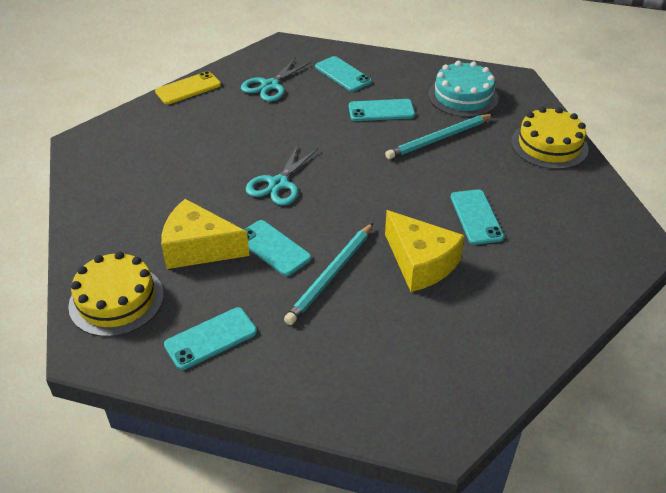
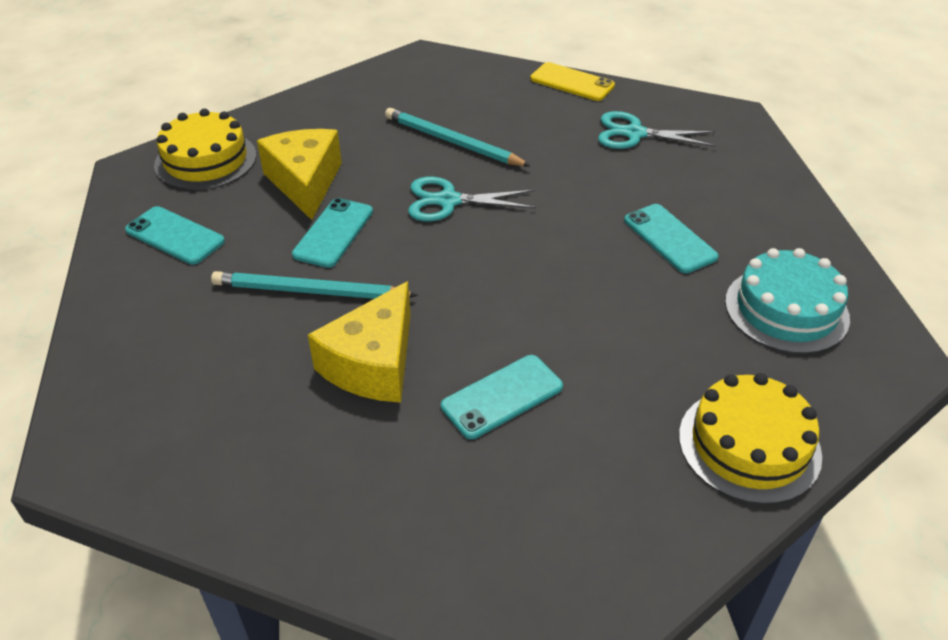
camera: 65 degrees right, 0 degrees up
(343, 74) = (720, 181): turquoise phone -> none
(439, 139) = (653, 311): turquoise pencil -> turquoise pencil (452, 142)

